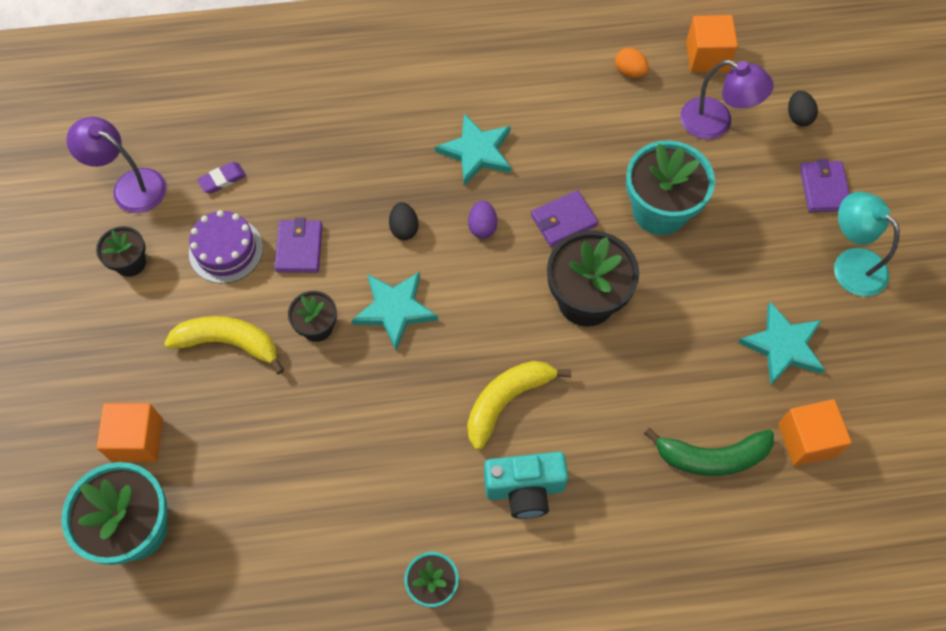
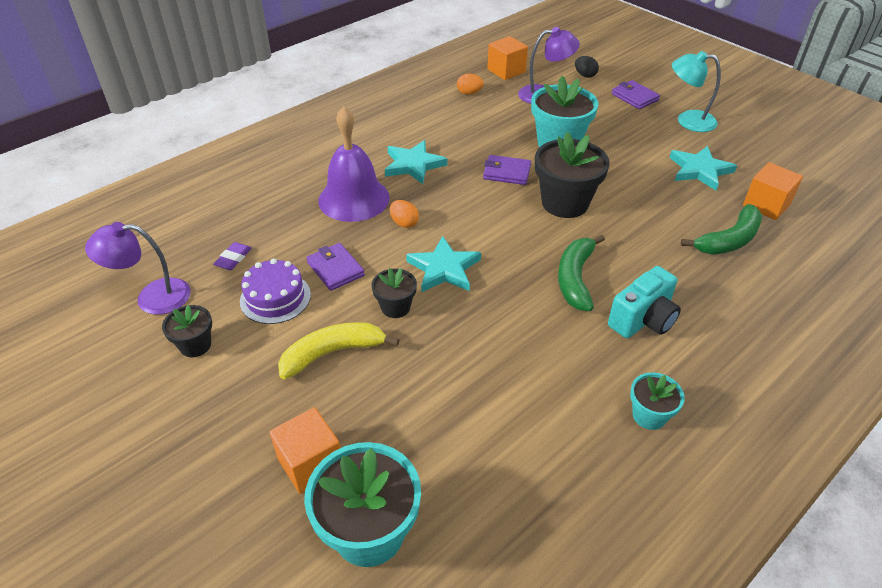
camera: 35 degrees left, 20 degrees down
(382, 166) = (354, 199): none -> purple bell
(404, 228) = (404, 223): black egg -> orange egg
(482, 227) = (457, 198): purple egg -> none
(506, 401) = (575, 278): yellow banana -> green banana
(563, 220) = (506, 172): purple wallet -> purple wallet turned 75 degrees clockwise

